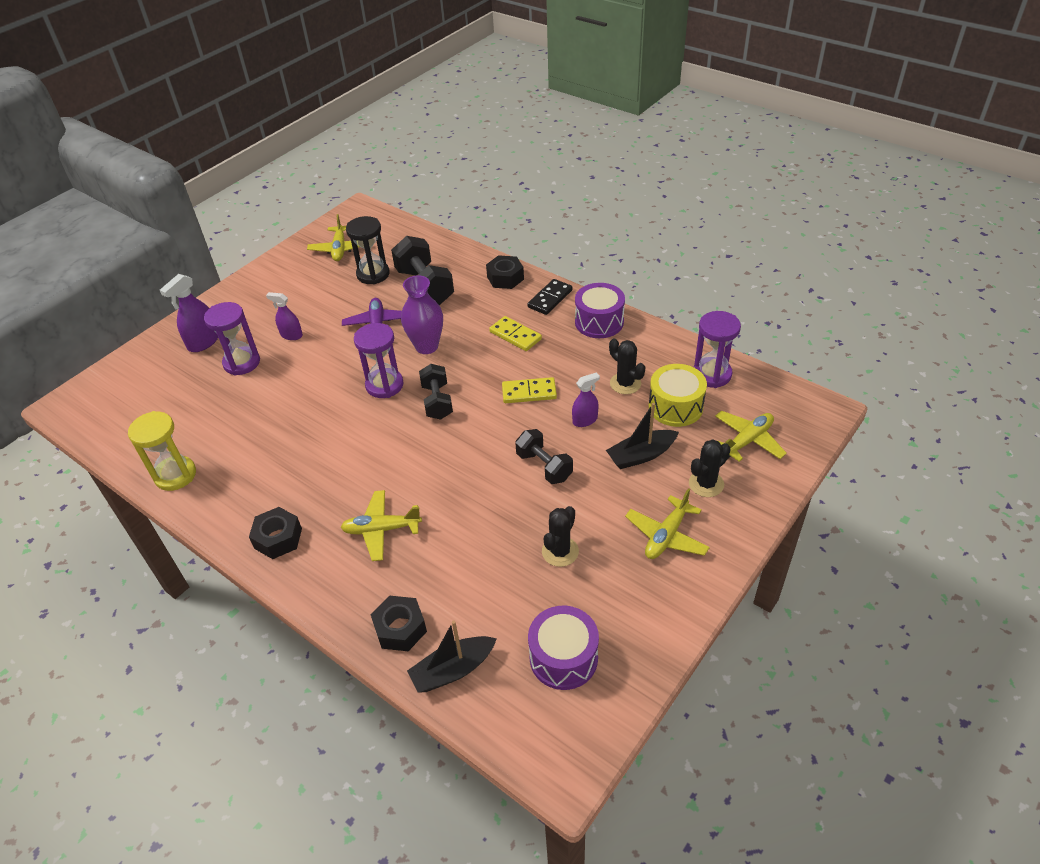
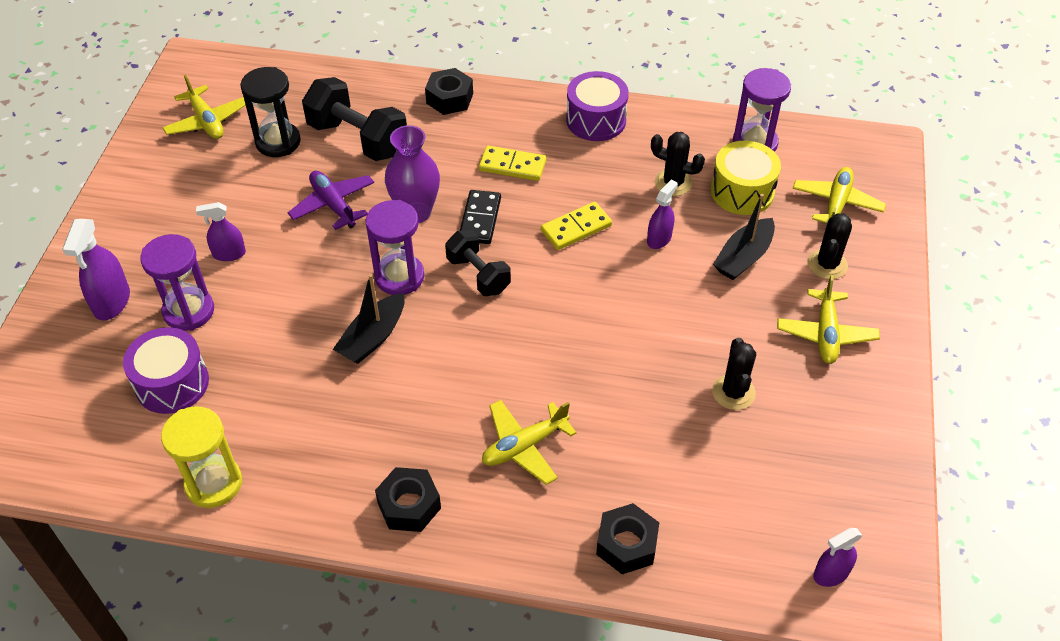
camera: 30 degrees left, 5 degrees up
(453, 670) = (713, 562): black boat -> black boat (373, 337)
(536, 720) = (831, 574): none -> purple spray bottle
(544, 466) = (652, 306): black dumbbell -> none
(550, 299) = (520, 109): black domino -> black domino (480, 219)
(563, 658) = (813, 500): purple drum -> purple drum (172, 383)

